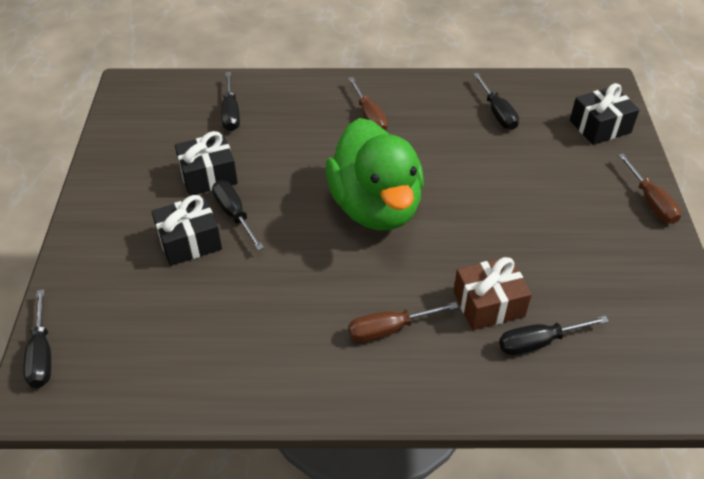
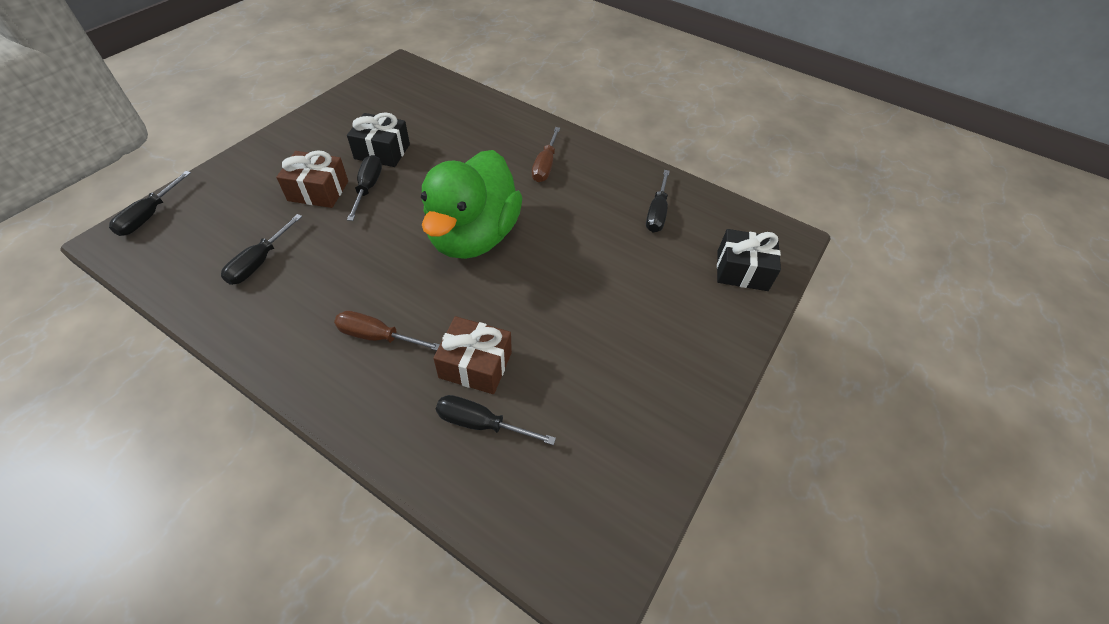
camera: 30 degrees right, 5 degrees up
(189, 241) = (318, 191): black gift -> brown gift
(231, 114) = (446, 116): black screwdriver -> black screwdriver (259, 262)
(651, 202) = (721, 364): brown screwdriver -> none

